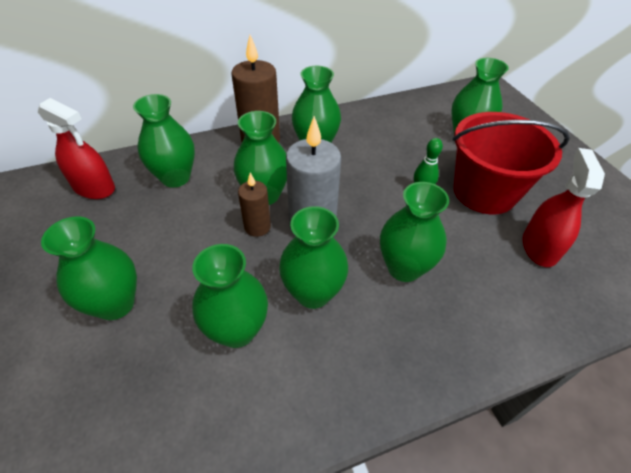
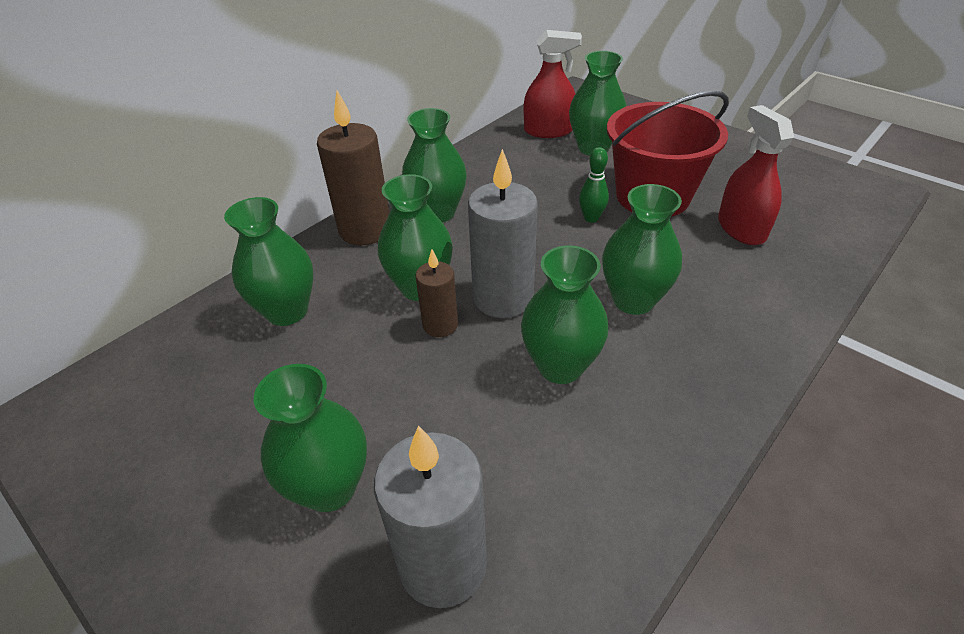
camera: 25 degrees left, 5 degrees down
(94, 187) = (177, 367): red spray bottle -> red spray bottle (548, 131)
(139, 389) = (443, 564): none -> grey candle
(237, 330) = (507, 443): green vase -> none

